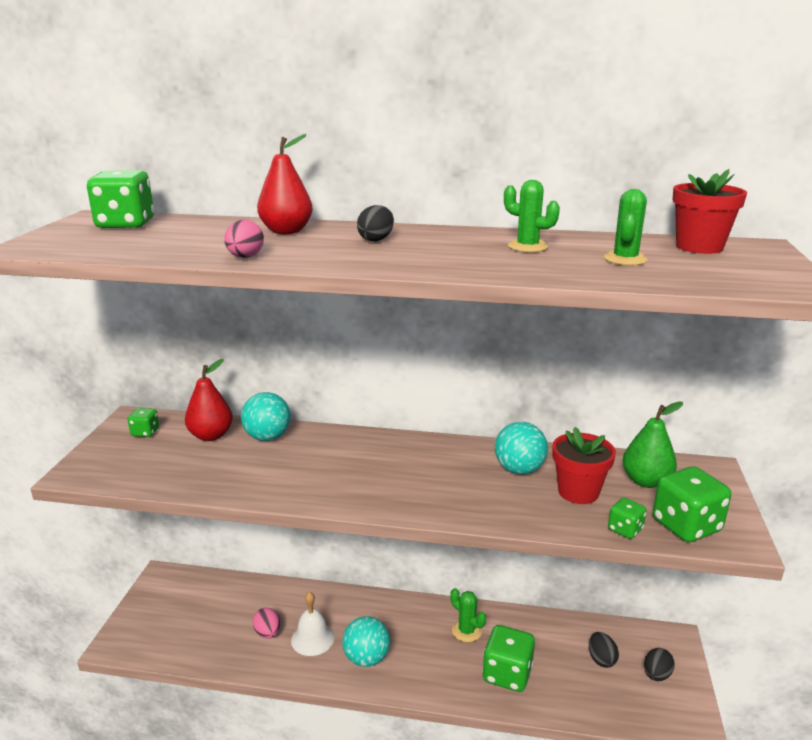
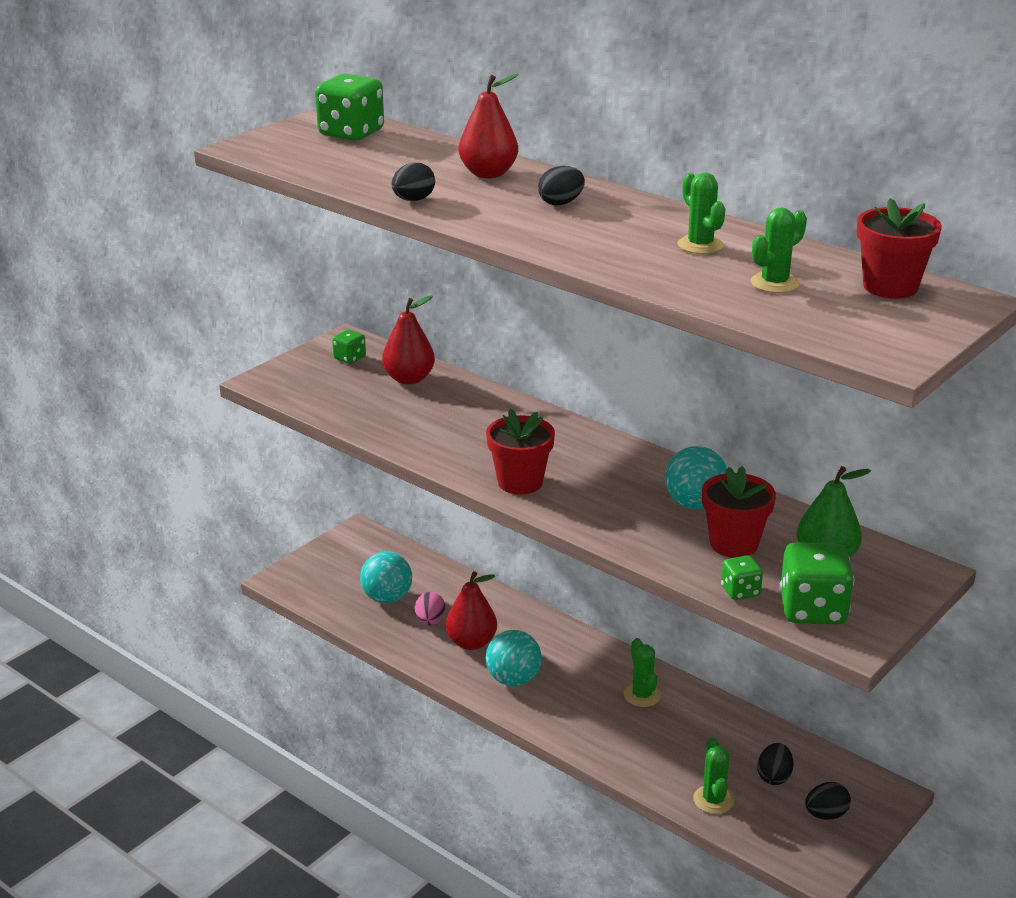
camera: 30 degrees right, 5 degrees up
(245, 257) = (413, 200): pink egg -> black egg
(267, 437) = (463, 396): turquoise ball -> turquoise ball (387, 598)
(312, 638) = (471, 642): white bell -> red pear
(376, 494) = (520, 482): none -> red flower pot
(507, 674) = (652, 748): green dice -> none
(581, 699) = (713, 800): none -> green cactus

